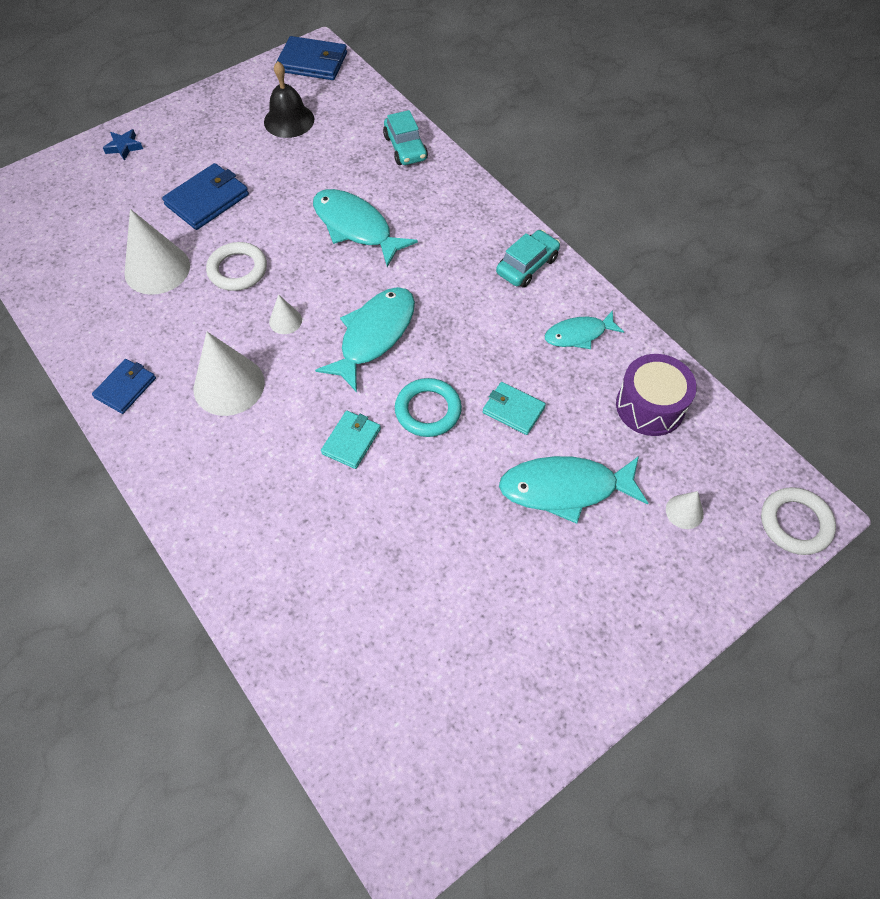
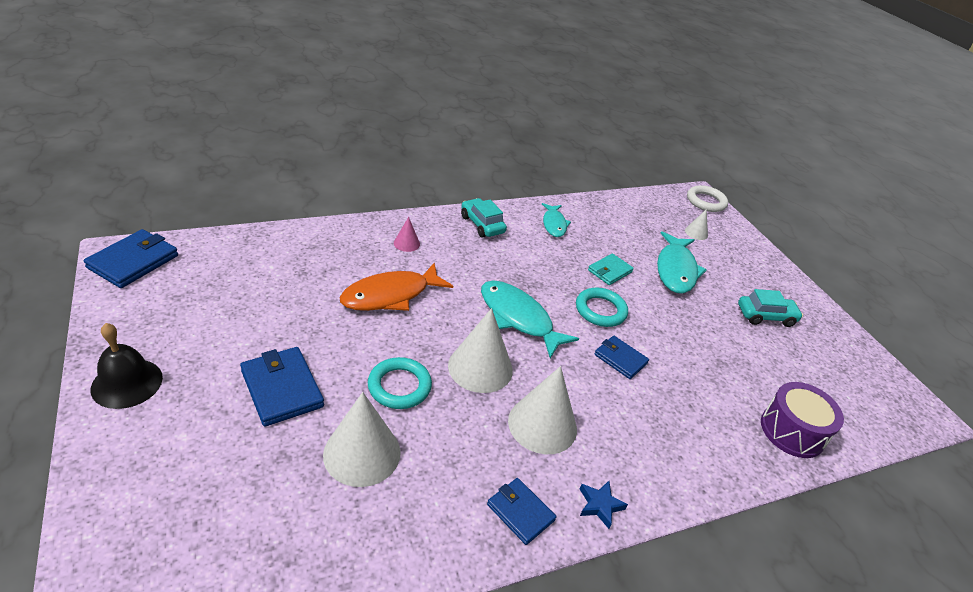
camera: 80 degrees left, 20 degrees down
(124, 147) = (125, 449): blue star -> blue star (600, 505)
(237, 270) = (399, 386): white ring -> turquoise ring
(285, 321) = (480, 367): white cone -> white cone, size x2.05
(289, 120) = (209, 300): black bell -> black bell (127, 383)
(351, 441) = (620, 359): turquoise wallet -> blue wallet
(356, 227) = (390, 295): turquoise fish -> orange fish
(405, 148) = (312, 241): turquoise car -> turquoise car (765, 316)
(447, 214) = (406, 243): none -> pink cone
(650, 406) = (619, 218): purple drum -> purple drum (792, 431)

